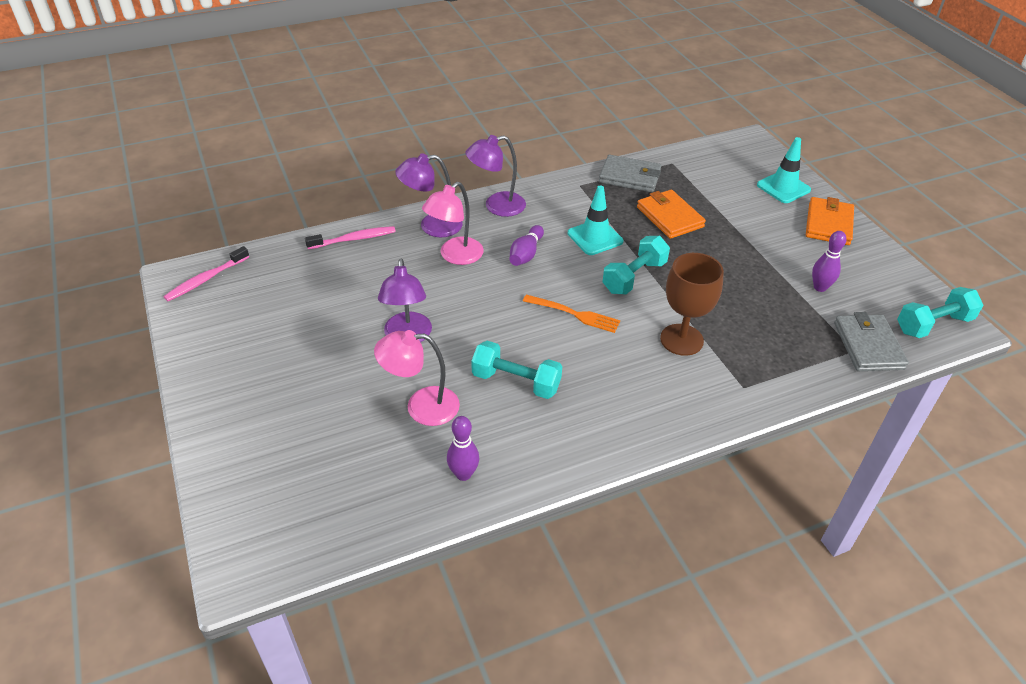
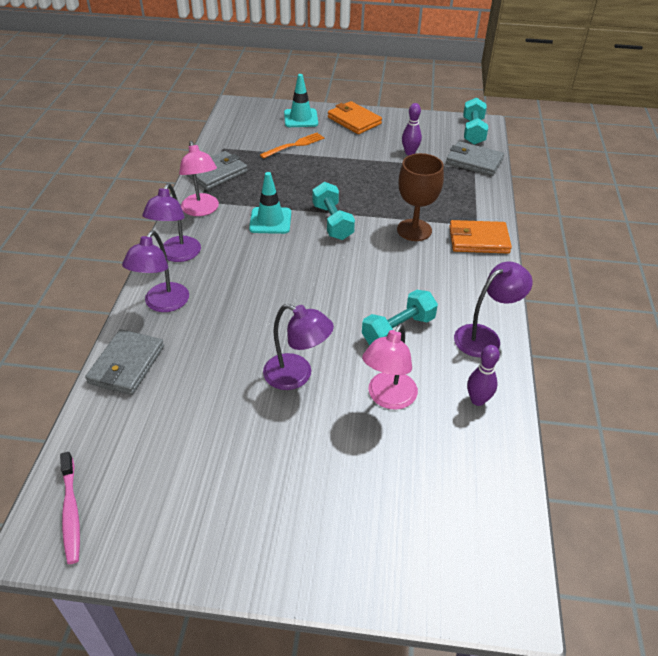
camera: 60 degrees left, 0 degrees up
(353, 239) = (126, 365): pink toothbrush -> grey wallet
(455, 256) = (218, 306): pink lamp -> pink lamp (201, 210)
(526, 254) = (255, 264): purple bowling pin -> none
(559, 452) = (484, 337): none -> purple lamp
(574, 314) = (347, 268): orange fork -> orange fork (294, 145)
(670, 217) = (283, 177): orange wallet -> orange wallet (478, 240)

